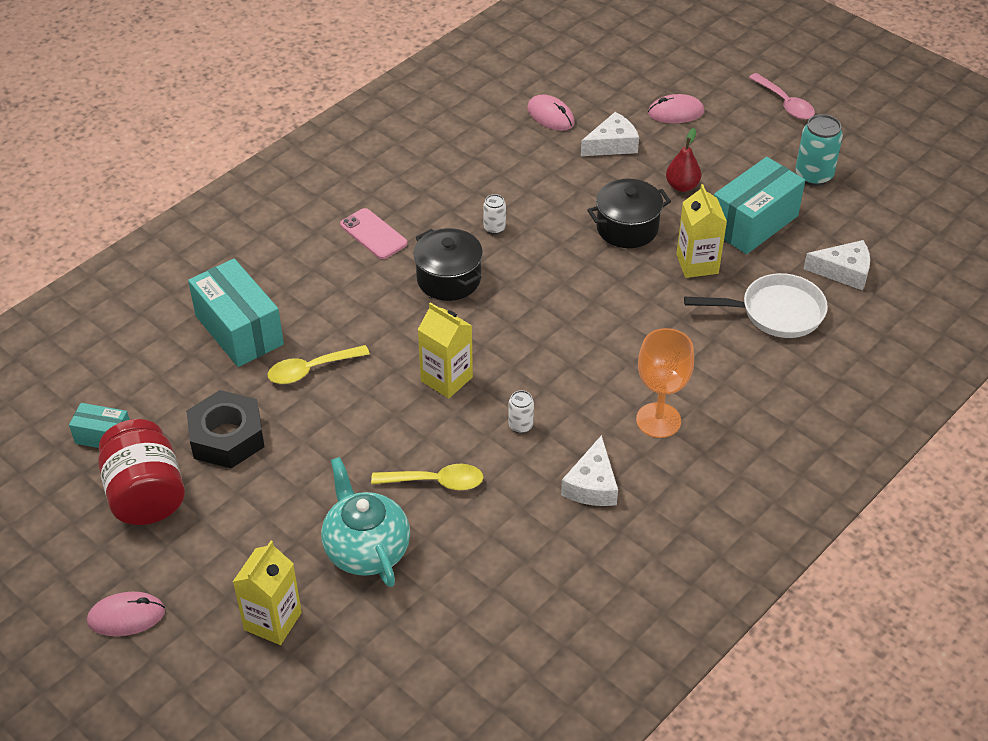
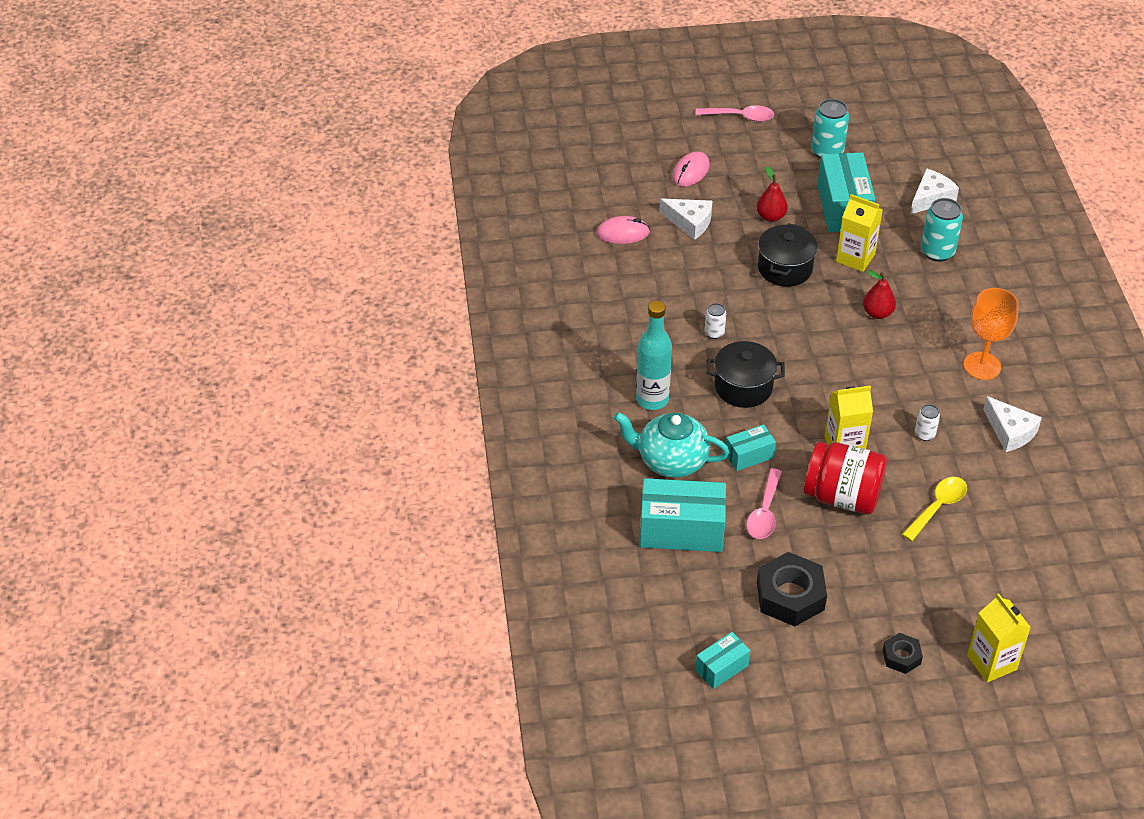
camera: 50 degrees left, 0 degrees up
(126, 616) = (919, 743): pink mouse -> none
(146, 494) = (807, 672): red jar -> red jar (842, 496)
(221, 550) = (901, 657): none -> black nut
(311, 370) = (764, 512): yellow spoon -> pink spoon
(366, 549) = (968, 577): turquoise teapot -> turquoise teapot (671, 460)
(369, 325) = (749, 455): none -> turquoise box
(373, 234) = (652, 399): pink phone -> turquoise bottle
(612, 144) = (690, 222): white cheese -> white cheese turned 105 degrees clockwise
(642, 314) = (877, 313): none -> red pear
(775, 312) = (937, 252): white pan -> turquoise can

